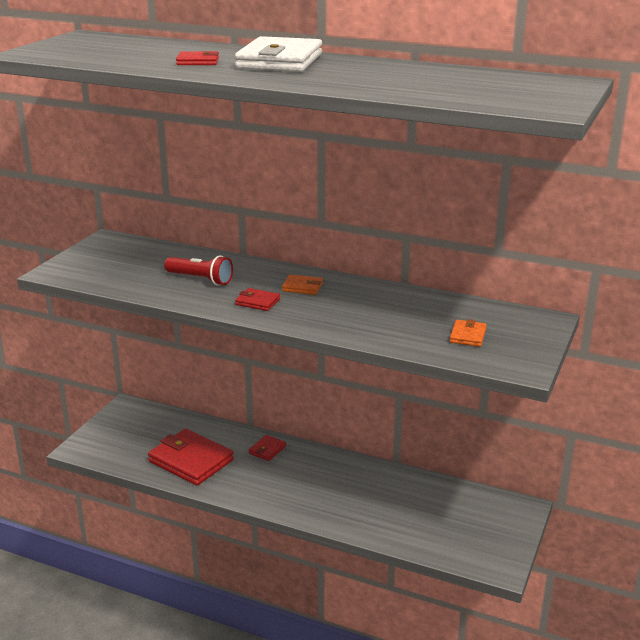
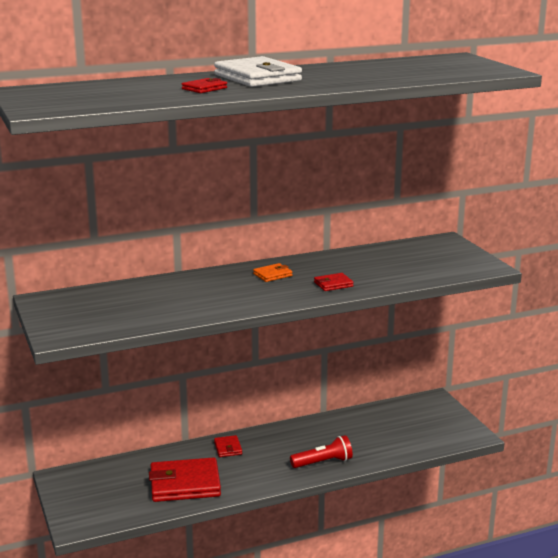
camera: 45 degrees left, 5 degrees down
(201, 279) = (191, 296): red flashlight -> red flashlight (323, 462)
(257, 302) = (266, 294): red wallet -> red wallet (333, 284)
(467, 336) = (428, 263): orange wallet -> none

